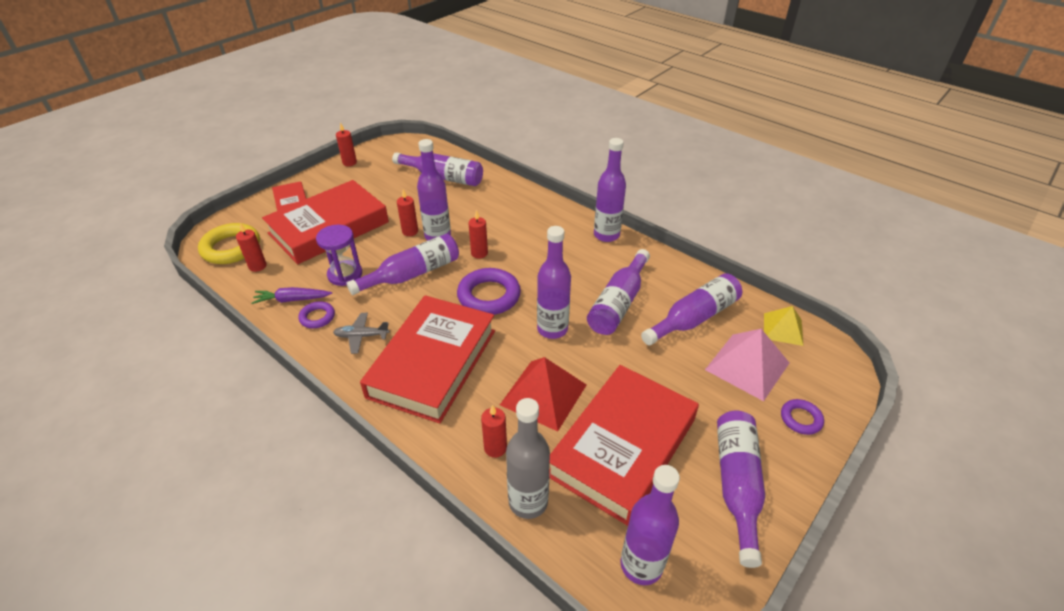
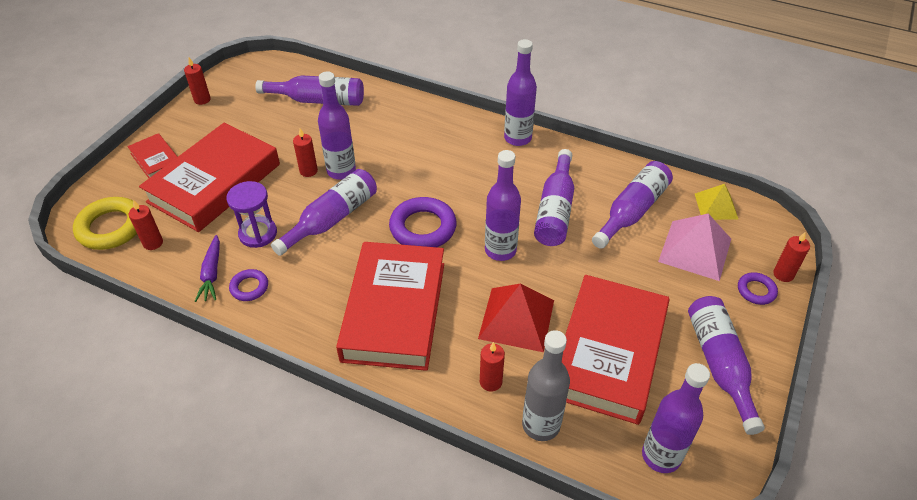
camera: 15 degrees left, 5 degrees up
(292, 300) = (212, 274): purple carrot -> purple carrot turned 75 degrees counterclockwise
(361, 336) = (307, 298): grey plane -> none
(479, 253) = (394, 182): red candle -> red candle (783, 274)

